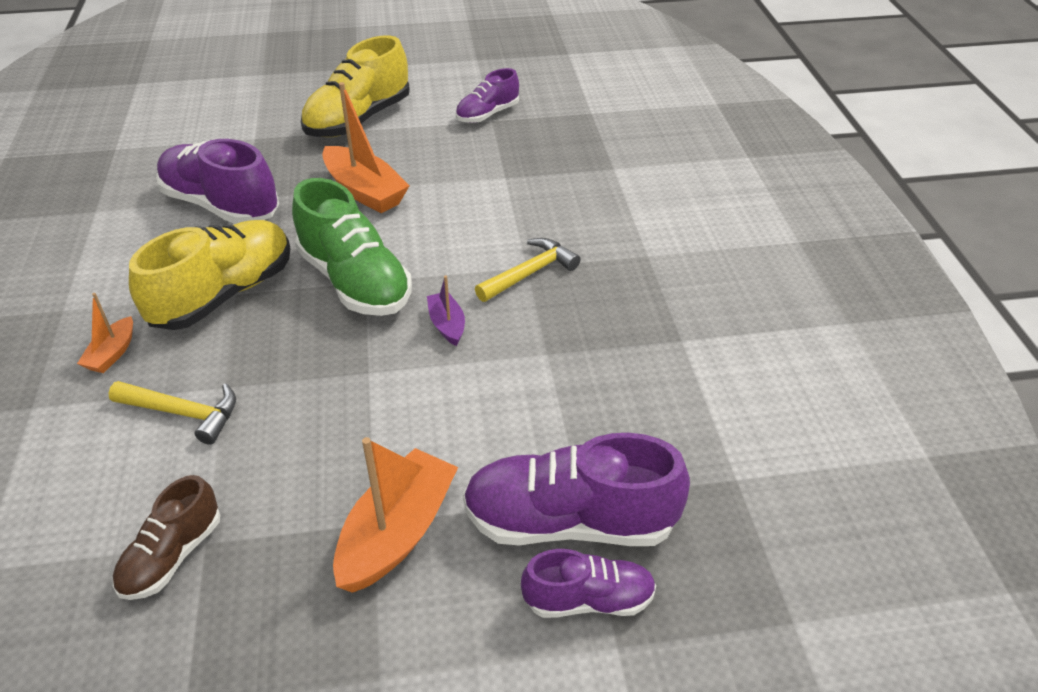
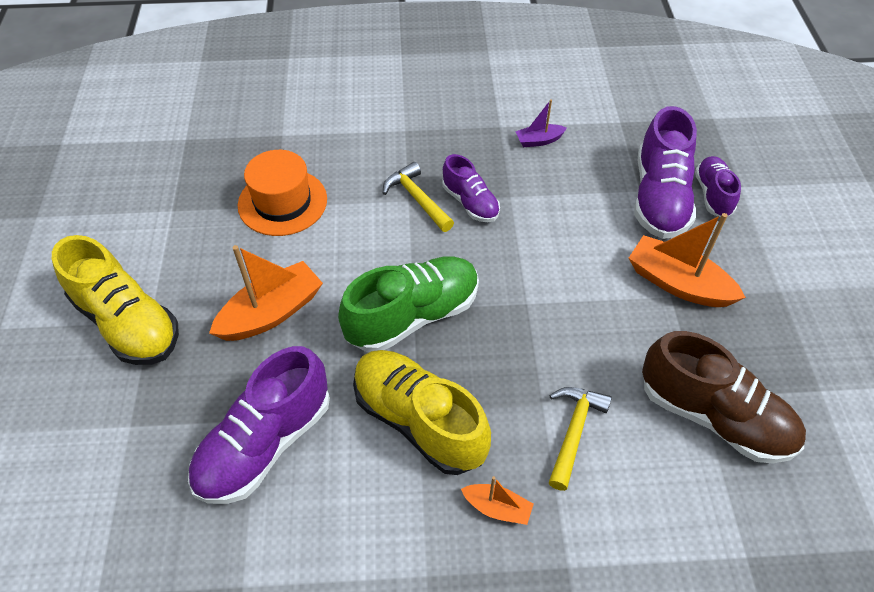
camera: 85 degrees left, 10 degrees up
(172, 556) = (714, 416): brown shoe -> brown shoe, size x1.74
(447, 325) = (475, 253): purple boat -> purple boat (539, 140)
(487, 114) = (160, 213): purple shoe -> purple shoe (470, 203)
(511, 180) = (282, 202): none -> orange hat

